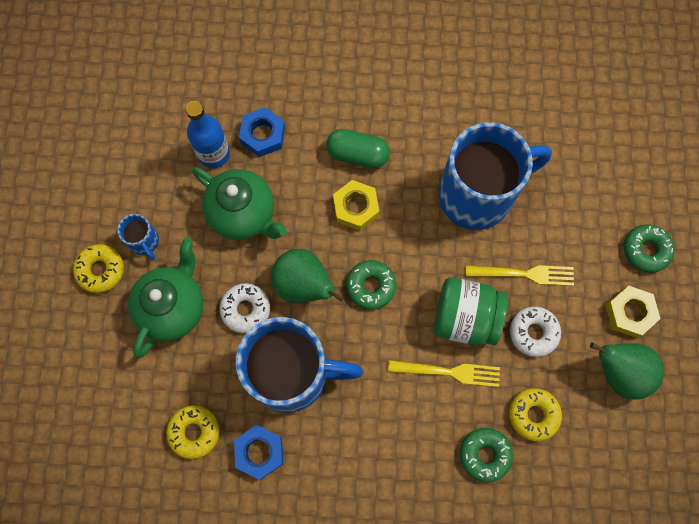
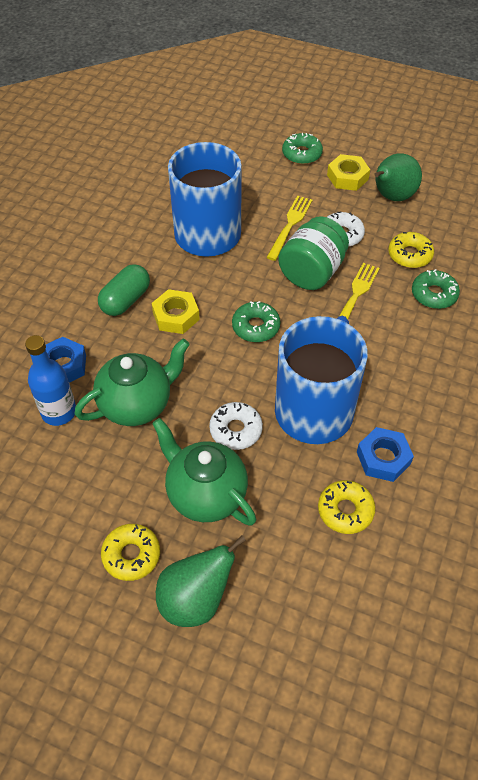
camera: 70 degrees left, 20 degrees down
(144, 242) = (121, 502): blue mug -> none
(304, 285) = (232, 376): green pear -> green pear (196, 600)

